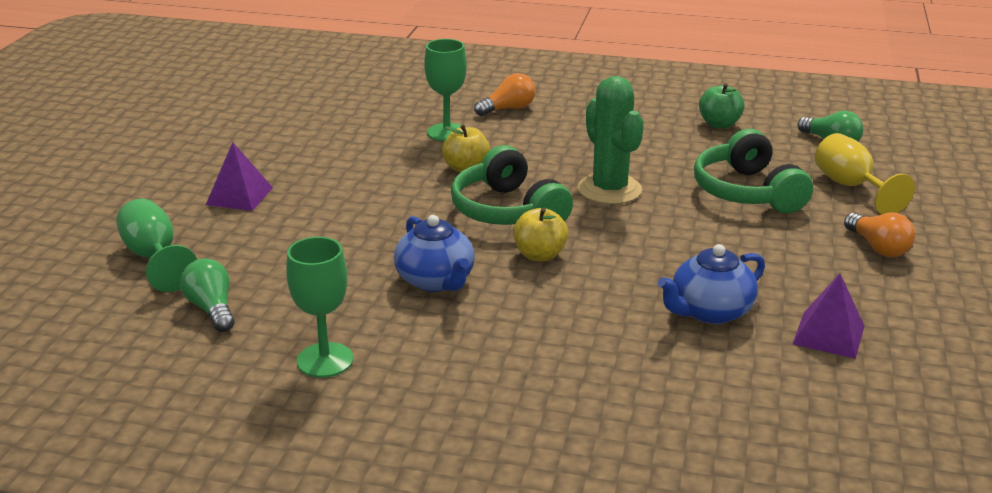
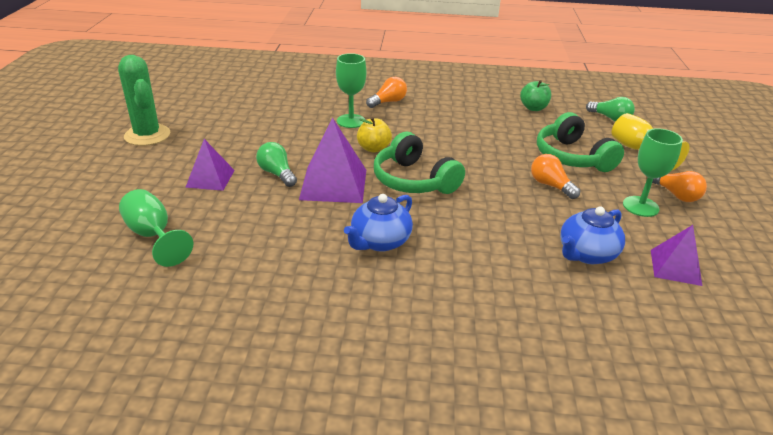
camera: 10 degrees left, 5 degrees up
(212, 309) = (210, 279): green light bulb -> green light bulb (277, 174)
(325, 360) = (313, 320): green goblet -> green goblet (640, 206)
(398, 210) = (334, 184): none -> purple pyramid
(436, 281) = (379, 242): blue teapot -> blue teapot turned 75 degrees clockwise
(539, 255) = (449, 215): yellow apple -> none
(609, 189) = (479, 160): green cactus -> green cactus (147, 135)
(698, 227) = (550, 185): none -> orange light bulb

